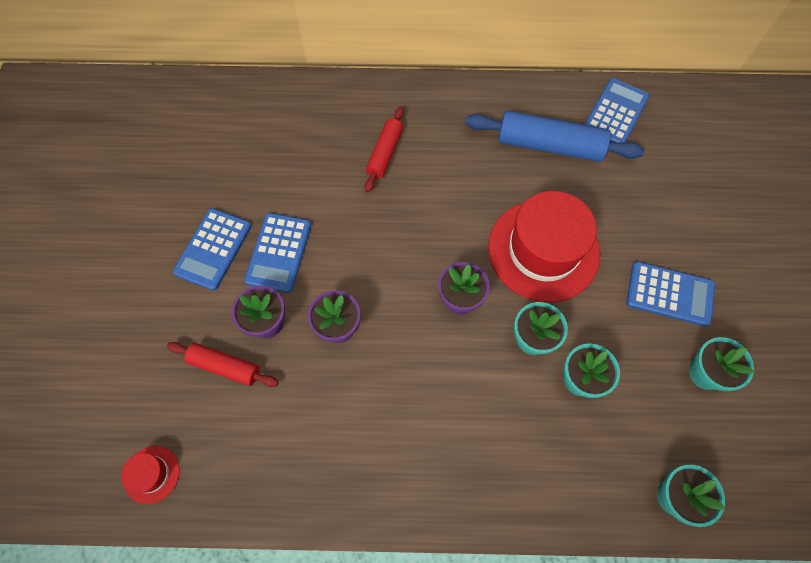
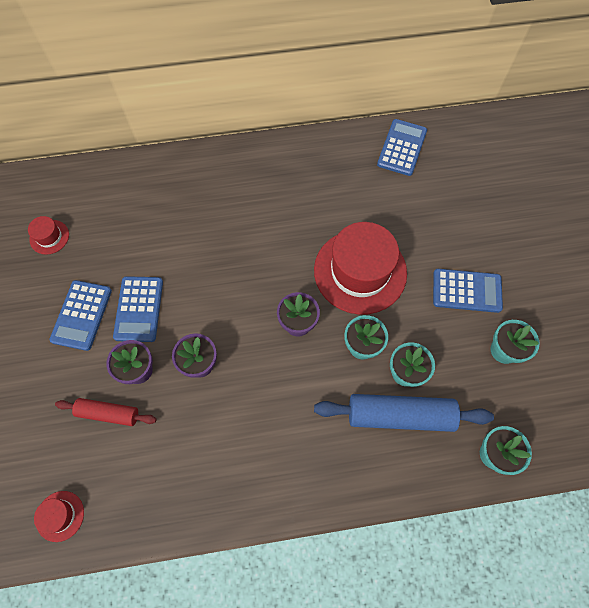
camera: 10 degrees left, 0 degrees up
(192, 155) = (49, 237): none -> red hat
(385, 153) = (216, 210): red rolling pin -> none
(549, 145) = (352, 183): blue rolling pin -> blue rolling pin (400, 415)

